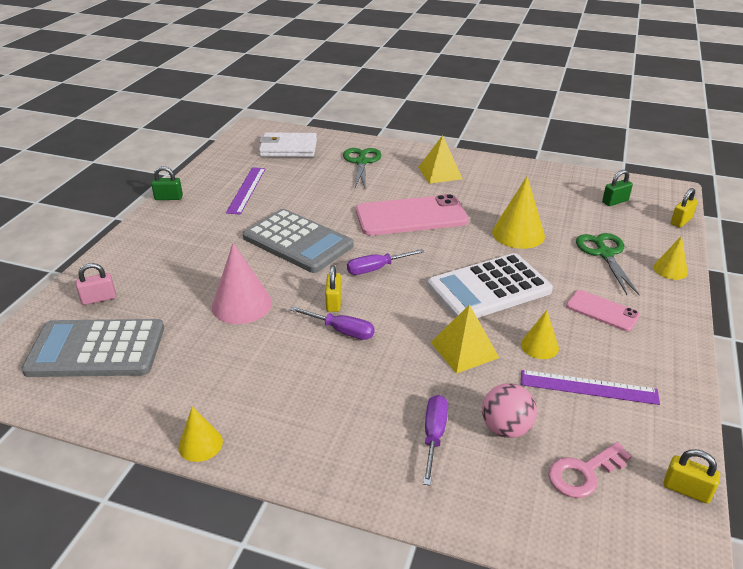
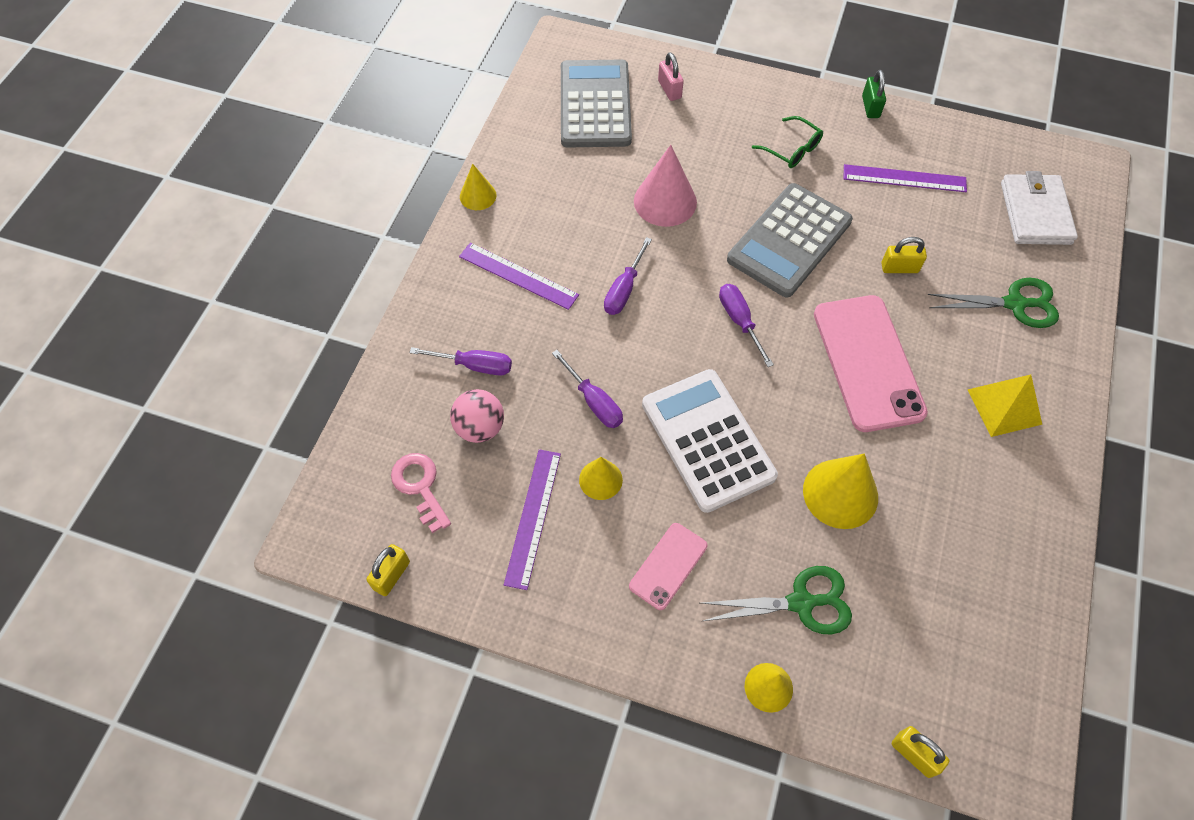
camera: 90 degrees right, 25 degrees up
(201, 235) = (792, 149): none -> green glasses
(320, 405) = (518, 276): none -> purple ruler
(334, 302) = (673, 281): yellow padlock -> yellow padlock (899, 268)
(464, 349) = (594, 402): yellow pyramid -> purple screwdriver
(615, 201) = (961, 660): green padlock -> none

